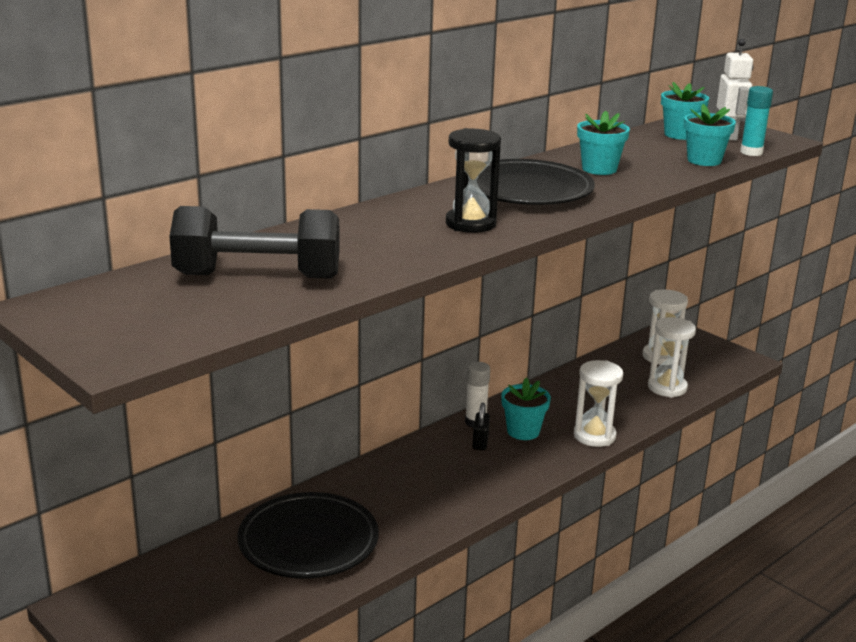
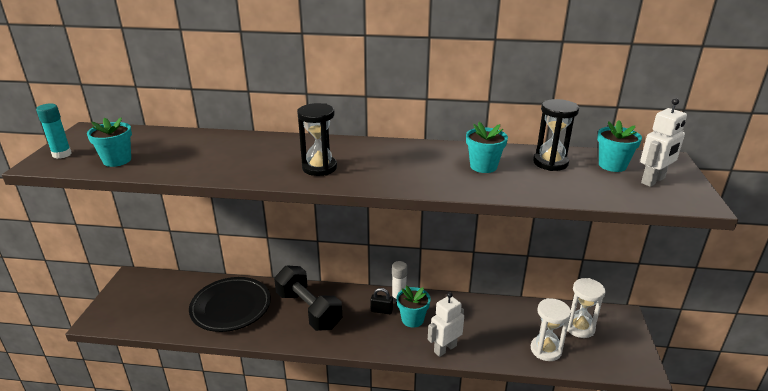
camera: 50 degrees right, 5 degrees up
(258, 276) = (171, 151): black dumbbell -> black dumbbell (309, 310)
(480, 442) = (381, 310): black padlock -> black padlock turned 45 degrees clockwise
(526, 190) = (402, 161): black plate -> none
(594, 436) = (445, 348): white hourglass -> white robot
(637, 148) = (550, 163): none -> black hourglass
(704, 160) = (577, 191): turquoise flower pot -> turquoise flower pot (117, 160)
(751, 152) = (636, 200): turquoise glue stick -> turquoise glue stick (62, 154)

